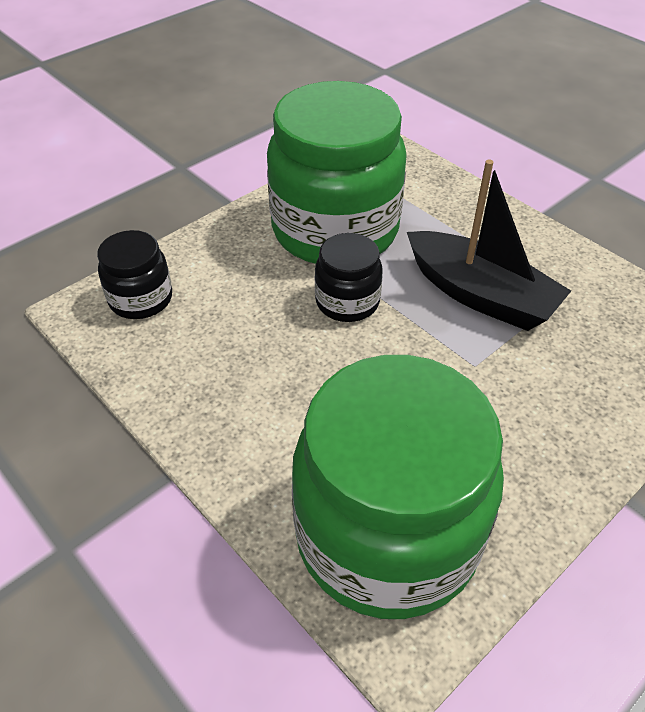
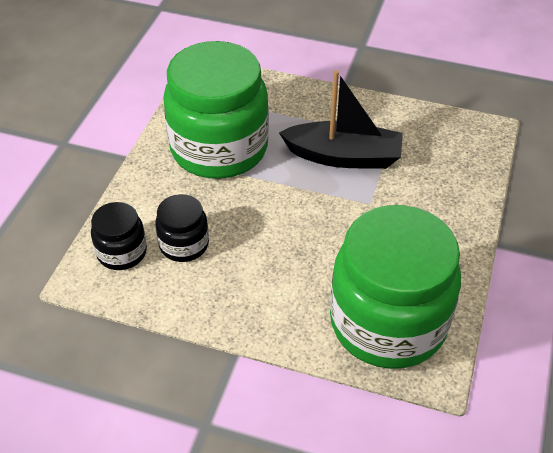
camera: 30 degrees left, 0 degrees up
(347, 302) = (264, 195): black jar -> black jar (184, 244)

